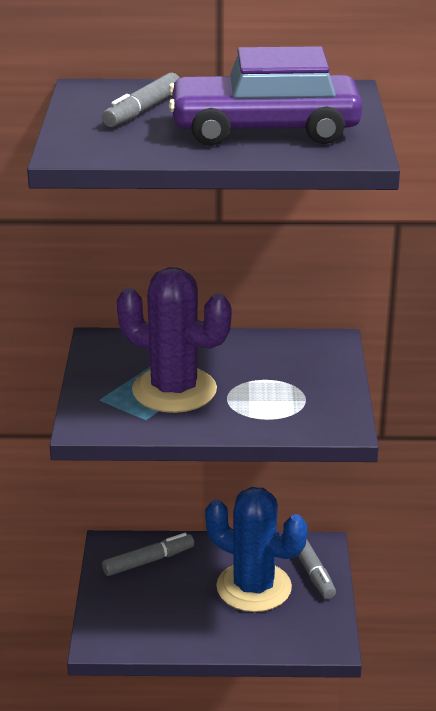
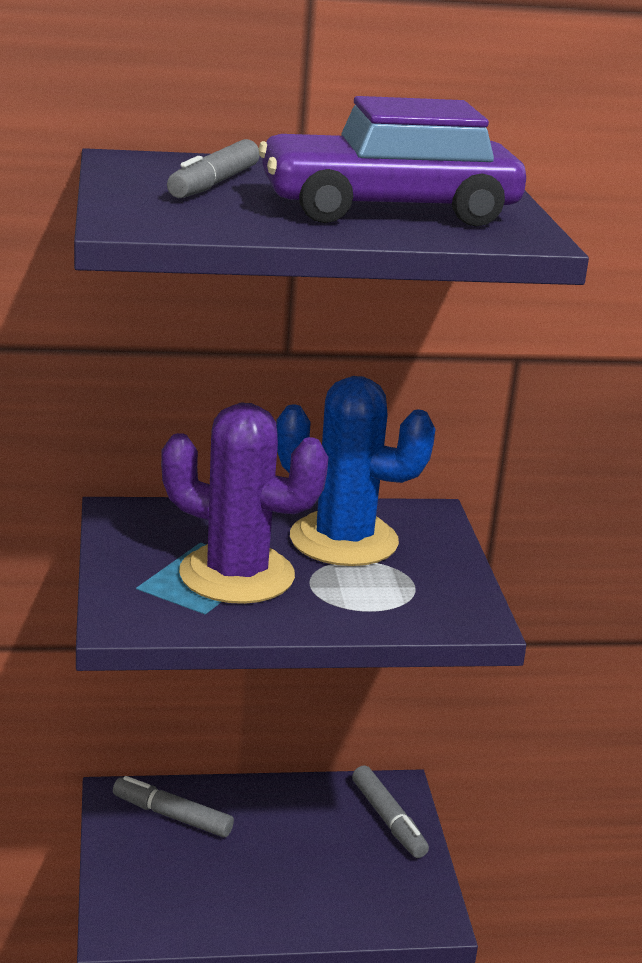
camera: 10 degrees left, 5 degrees down
(148, 561) = (172, 816): grey marker -> grey marker turned 120 degrees counterclockwise
(254, 587) = (318, 846): blue cactus -> blue cactus (343, 540)

